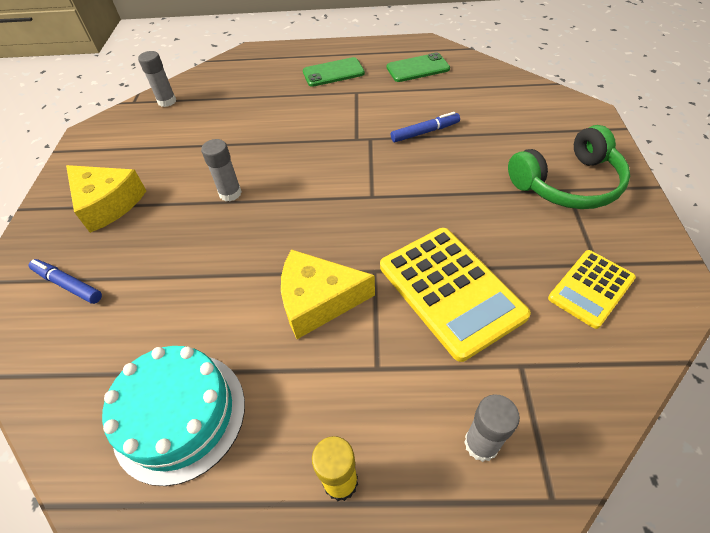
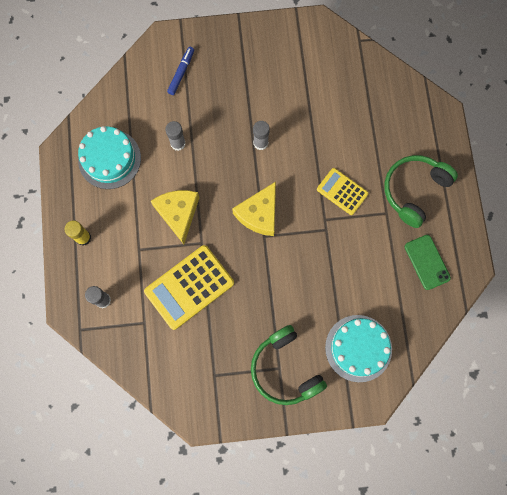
camera: 80 degrees right, 25 degrees up
(108, 203) = (246, 68): yellow cheese -> yellow cheese (259, 214)
(167, 101) = (361, 66): grey glue stick -> grey glue stick (178, 143)
(333, 72) = (414, 190): green phone -> green headphones
(425, 132) = (336, 270): blue marker -> none
(525, 119) = (358, 348): none -> turquoise cake
(591, 288) = (195, 368): yellow calculator -> yellow calculator (342, 191)

